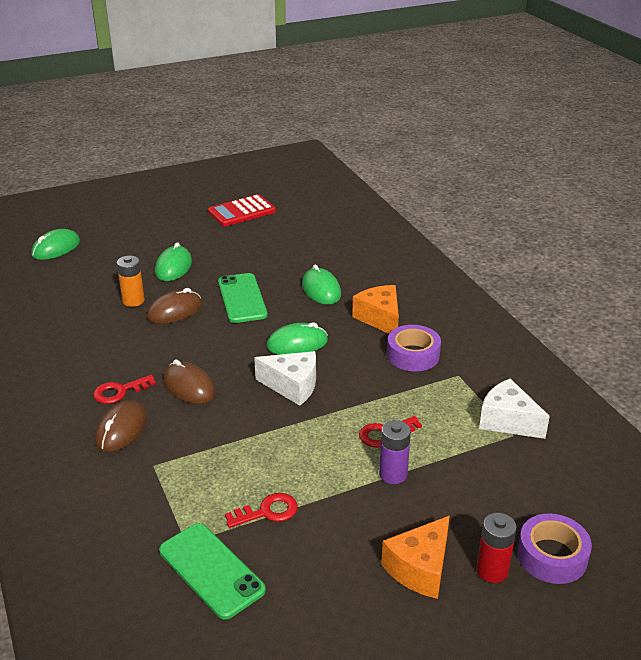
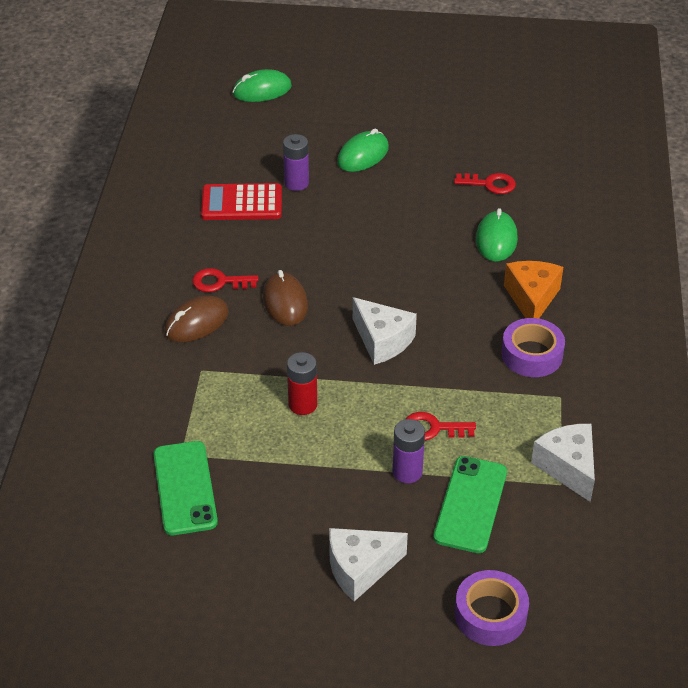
camera: 30 degrees right, 10 degrees up
(133, 301) = (296, 183): orange battery -> purple battery
(175, 311) = (328, 210): brown mouse -> none
(242, 211) = (485, 106): red calculator -> red calculator (241, 203)
(242, 298) = (406, 220): green phone -> green phone (470, 504)
(267, 511) = (268, 457): red key -> red key (490, 184)
(297, 344) = (422, 295): green mouse -> none
(420, 568) = (360, 569): orange cheese -> white cheese
(492, 570) = (423, 601): red battery -> red battery (302, 404)

